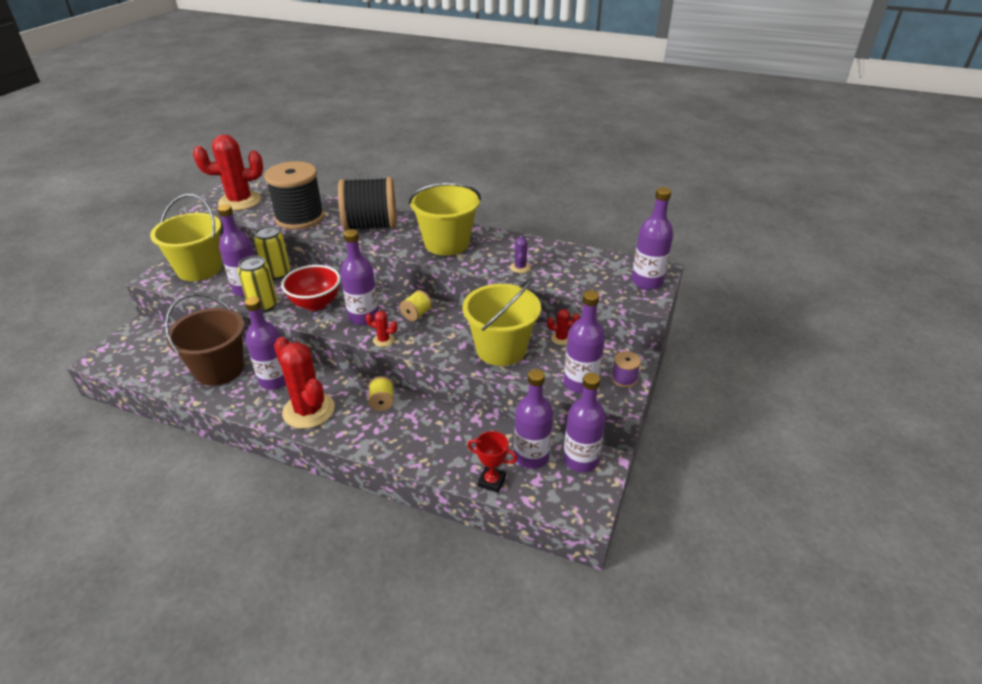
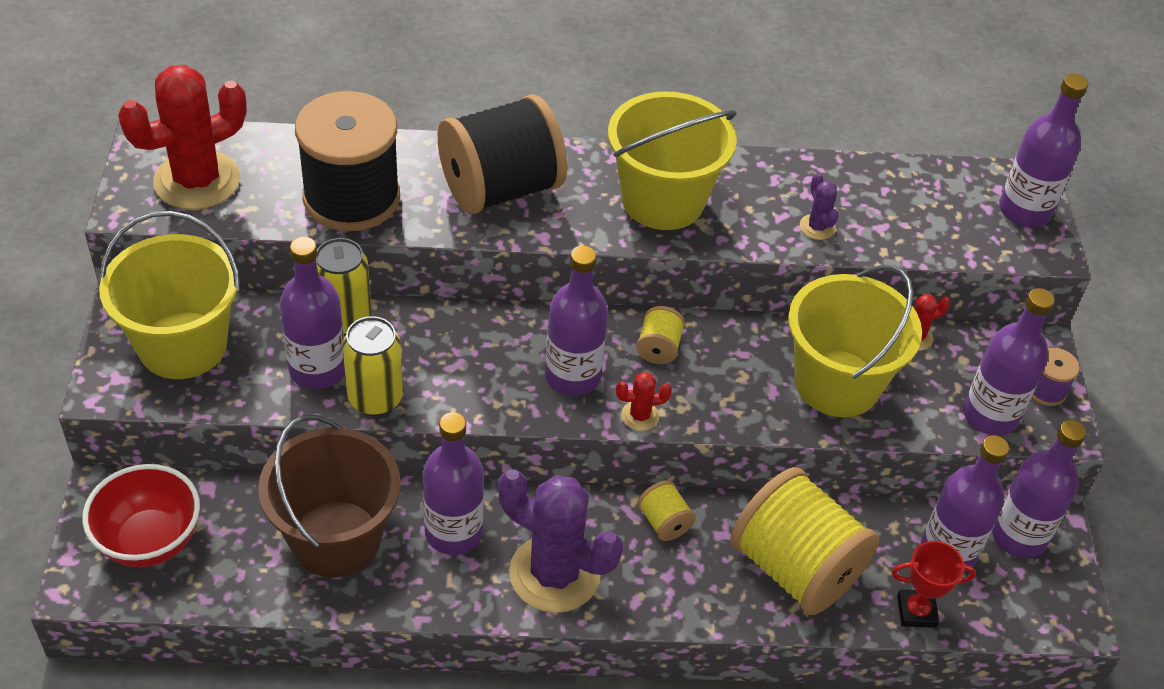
camera: 25 degrees left, 10 degrees up
(308, 410) = (554, 574): red cactus -> purple cactus
(315, 304) = (468, 370): red bowl -> red bowl (150, 541)
(437, 441) = (795, 568): none -> yellow spool

